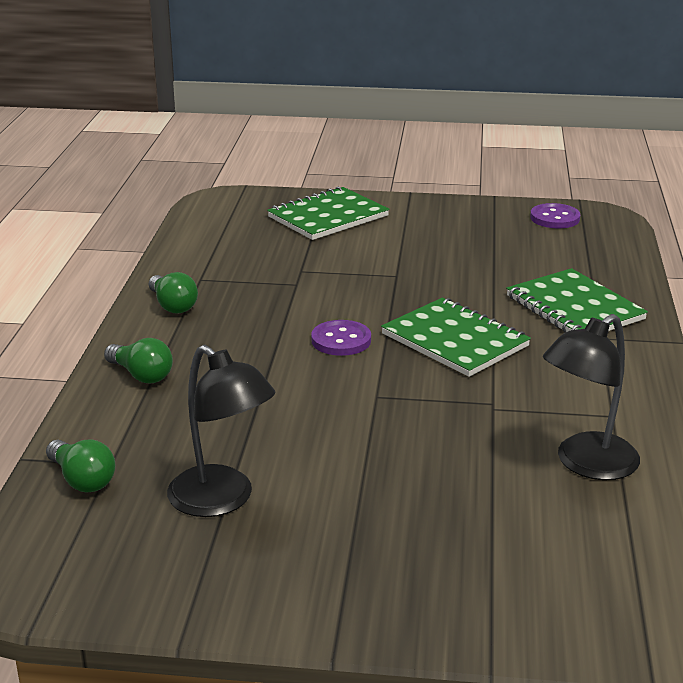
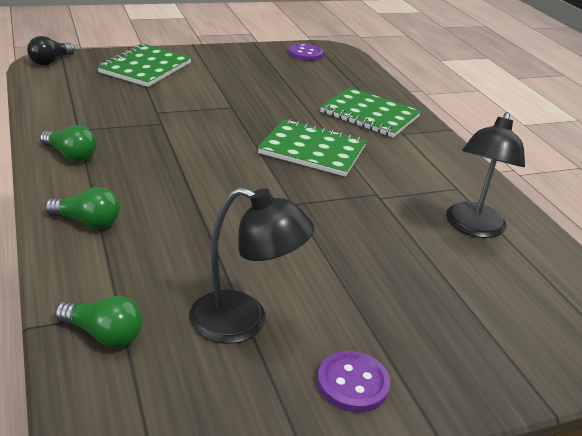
camera: 30 degrees left, 5 degrees up
(224, 199) = (50, 61): none -> black light bulb
(341, 340) = (231, 163): purple button -> purple button (352, 383)

